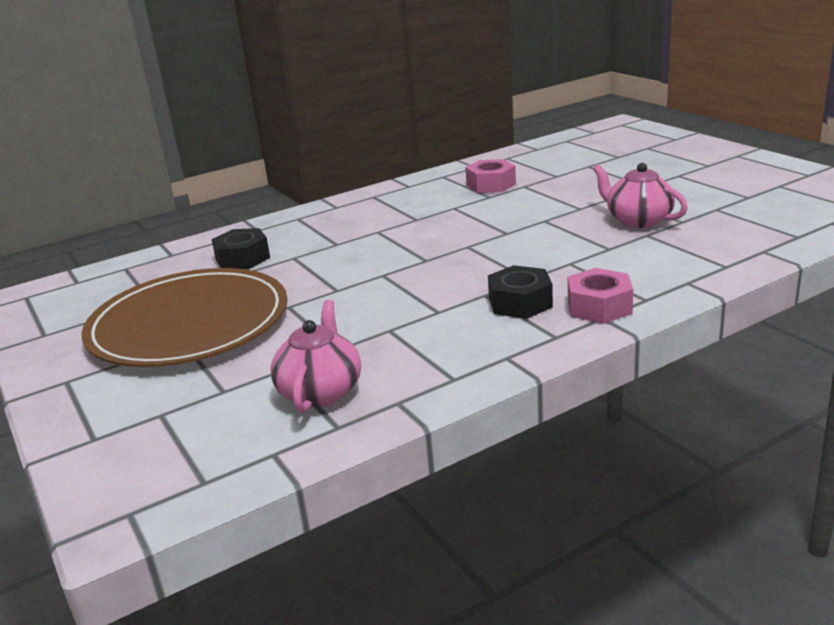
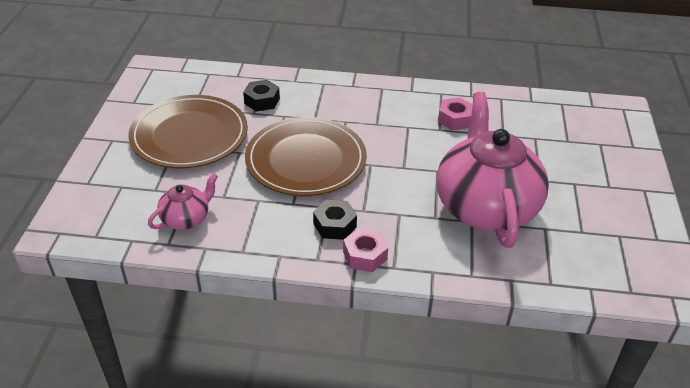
camera: 35 degrees right, 15 degrees up
(387, 275) = (306, 160): none -> brown plate
(638, 220) = (485, 206): pink teapot -> pink teapot, size x2.21

